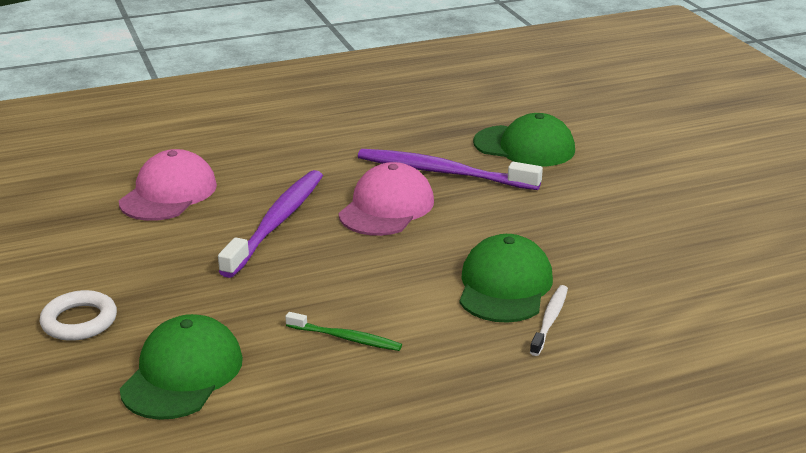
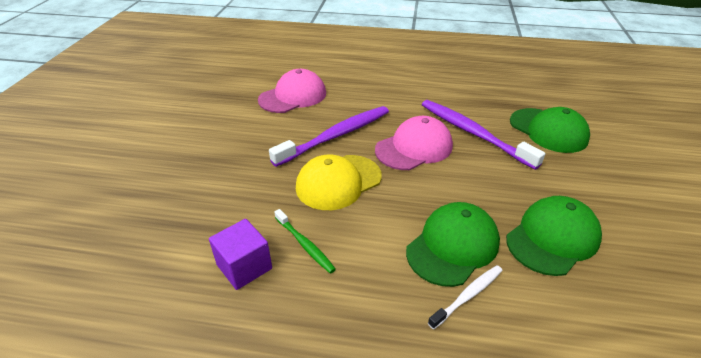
camera: 30 degrees right, 10 degrees up
(79, 321) = (170, 165): white ring -> none
(182, 374) = (185, 229): green cap -> green cap (552, 238)
(296, 380) = (244, 266): none -> purple cube
(327, 269) = (338, 182): none -> yellow cap

